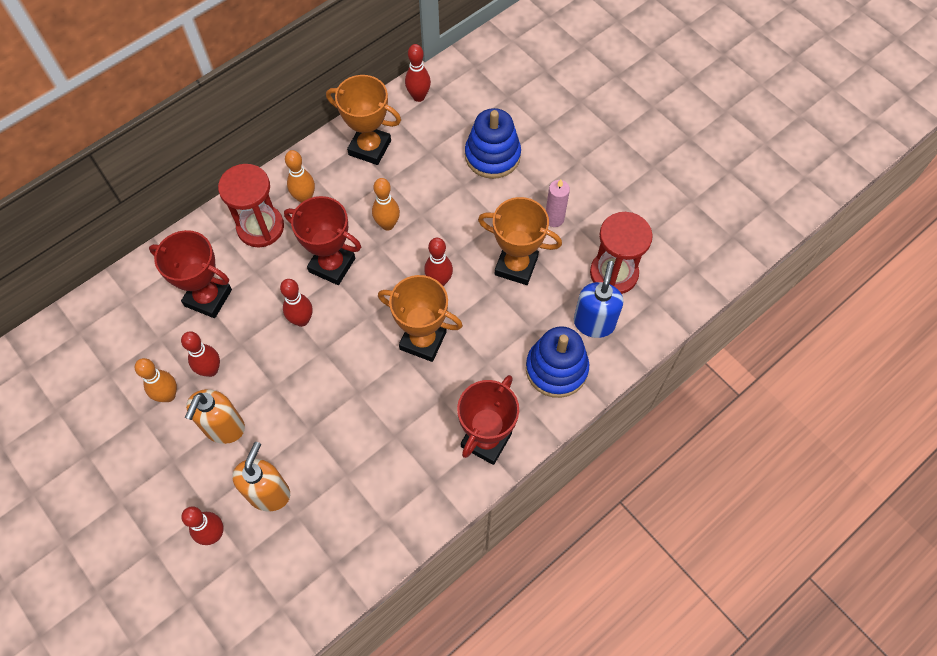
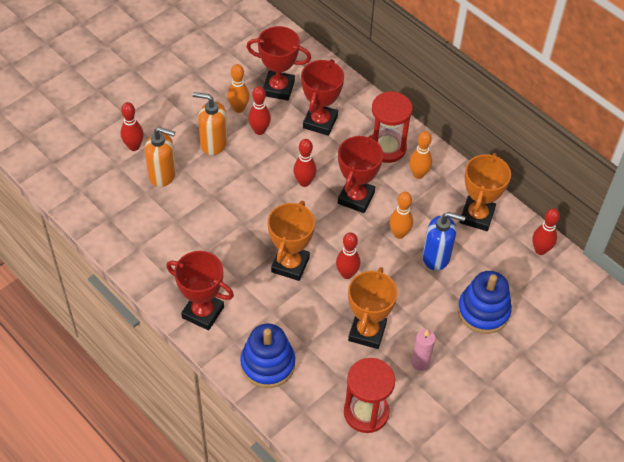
camera: 85 degrees right, 10 degrees down
(141, 345) = (278, 88): none -> red trophy
(594, 323) = (314, 394): blue soap dispenser -> blue soap dispenser (436, 257)

